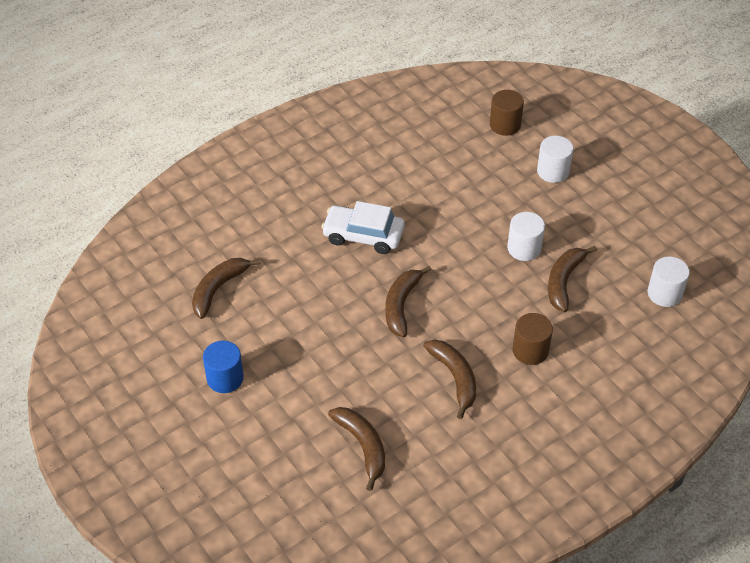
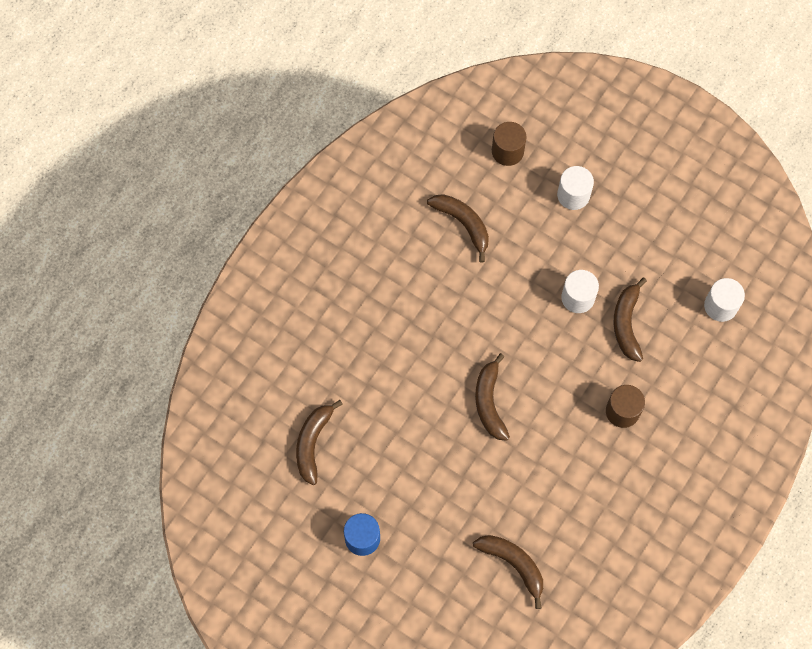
camera: 20 degrees left, 20 degrees up
(363, 235) = (423, 334): white car -> none
(455, 378) = (566, 464): brown banana -> brown banana (463, 224)

